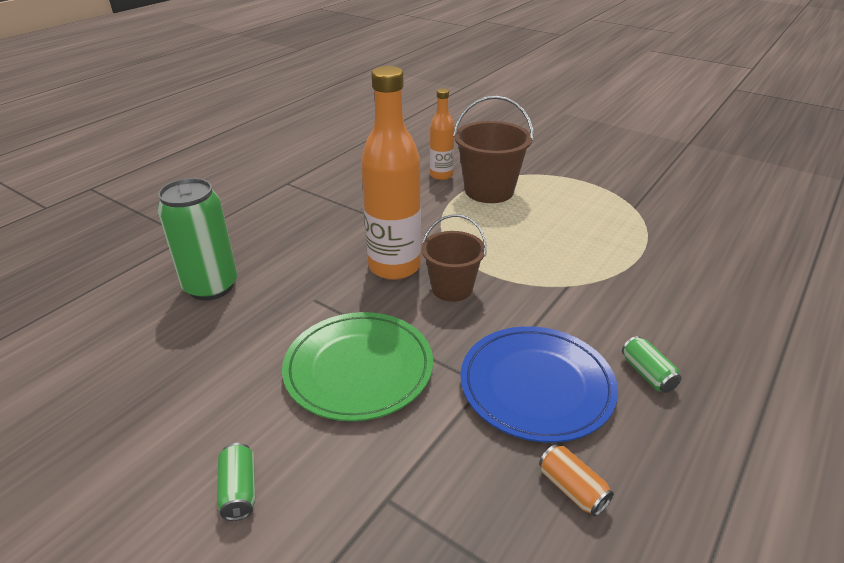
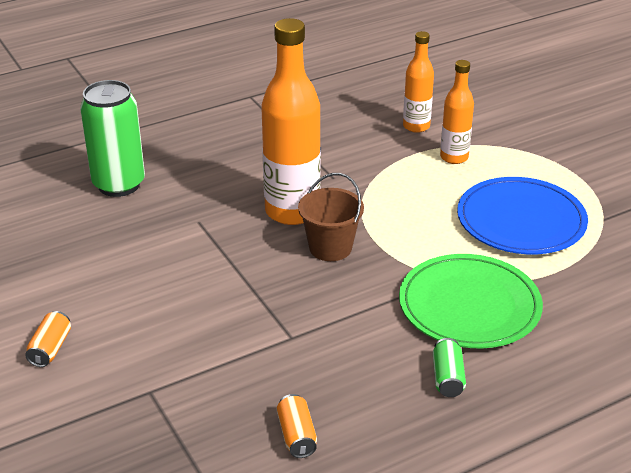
camera: 25 degrees right, 0 degrees up
(239, 490) = (50, 348): green can -> orange can
(358, 368) = (195, 291): green plate -> green plate (469, 306)
(489, 191) = (454, 157): brown bucket -> orange bottle
(536, 386) = (335, 354): blue plate -> blue plate (521, 221)

